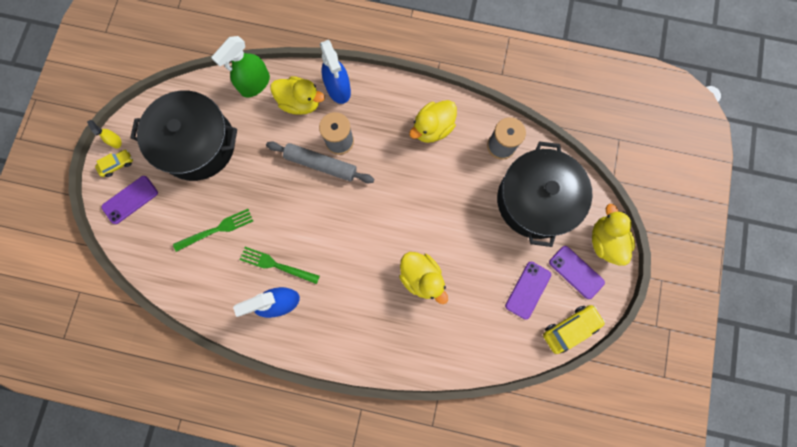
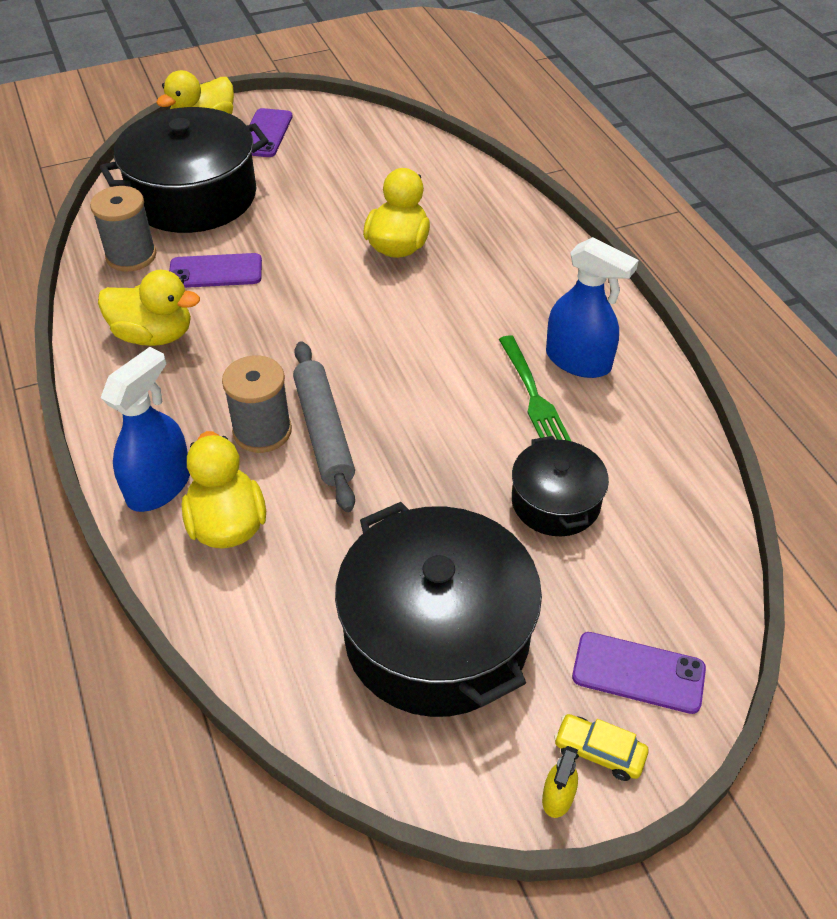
camera: 125 degrees left, 30 degrees down
(217, 229) = (555, 502): green fork -> black pot
(255, 84) = (238, 621): green spray bottle -> none
(527, 290) = (325, 159): purple phone -> purple phone (215, 272)
(570, 328) = (341, 115): yellow car -> none

